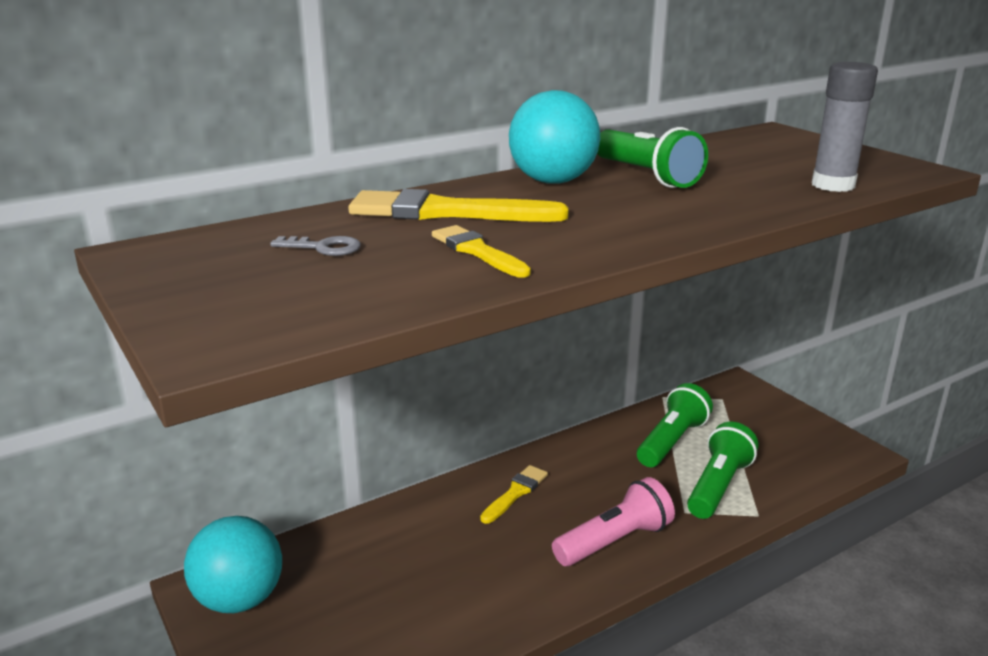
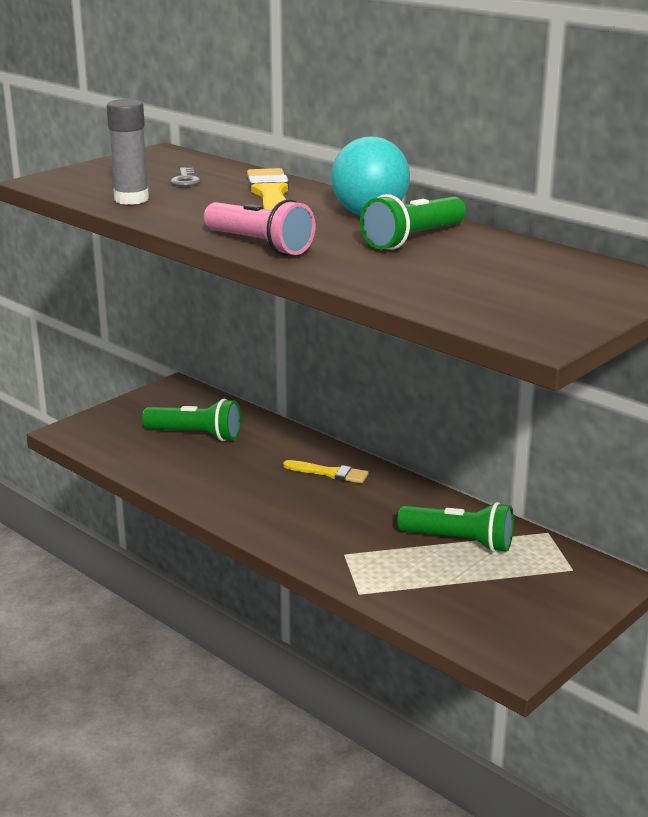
camera: 75 degrees right, 0 degrees up
(239, 599) = (169, 399): turquoise ball -> none
(477, 251) = (196, 209): yellow brush -> none
(614, 541) = (285, 522): pink flashlight -> pink flashlight (260, 245)
(718, 486) = (394, 570): green flashlight -> green flashlight (196, 435)
(833, 185) = (441, 300): grey glue stick -> grey glue stick (131, 199)

